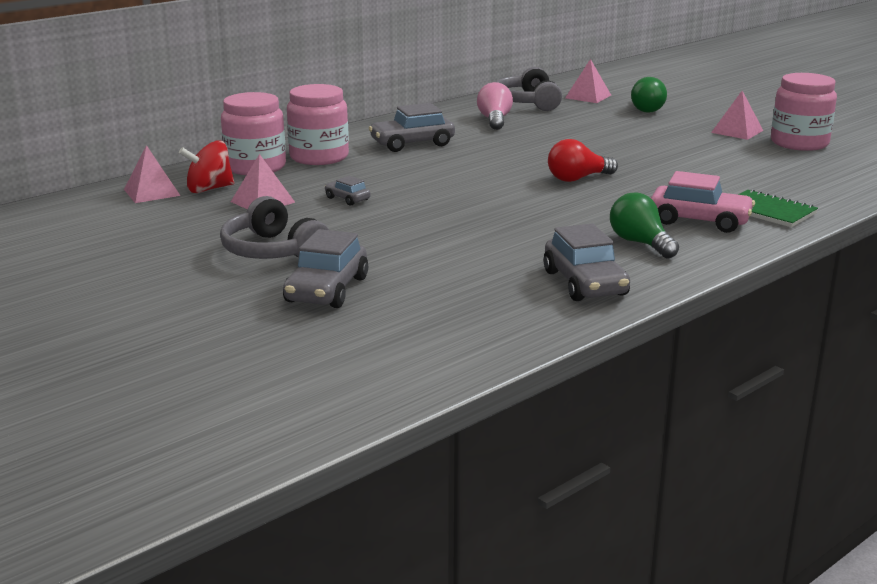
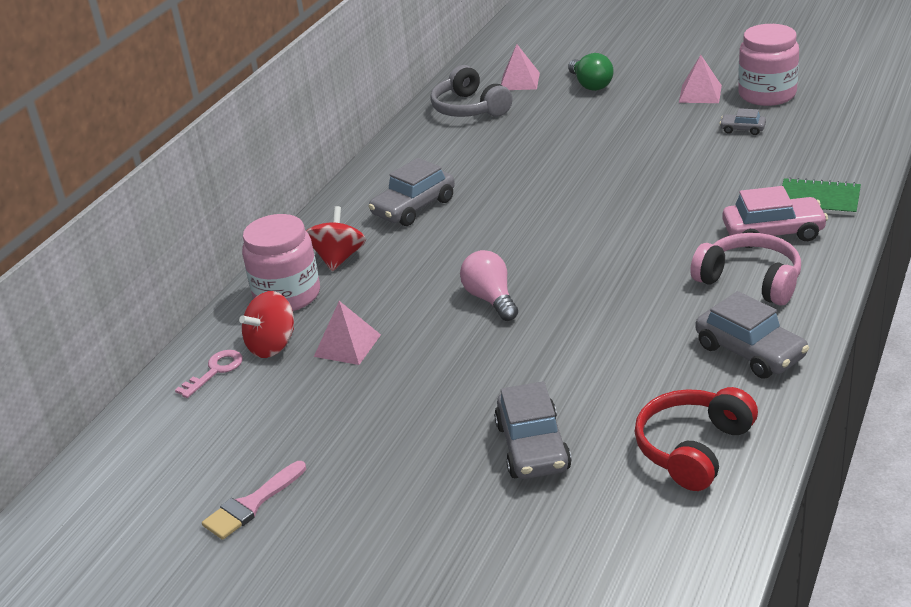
camera: 20 degrees left, 10 degrees up
(79, 264) = (251, 504): none -> pink brush
(151, 192) = (215, 371): pink pyramid -> pink key
(273, 251) = (429, 413): grey headphones -> none
(319, 157) = (338, 258): pink jar -> red spinning top
(347, 199) = (428, 312): grey car -> grey car (742, 129)
(458, 326) = (693, 449): none -> red headphones
(494, 120) = (462, 146): pink light bulb -> pink light bulb (491, 299)
(578, 179) = (618, 209): red light bulb -> none
(640, 243) = (750, 281): green light bulb -> pink headphones

